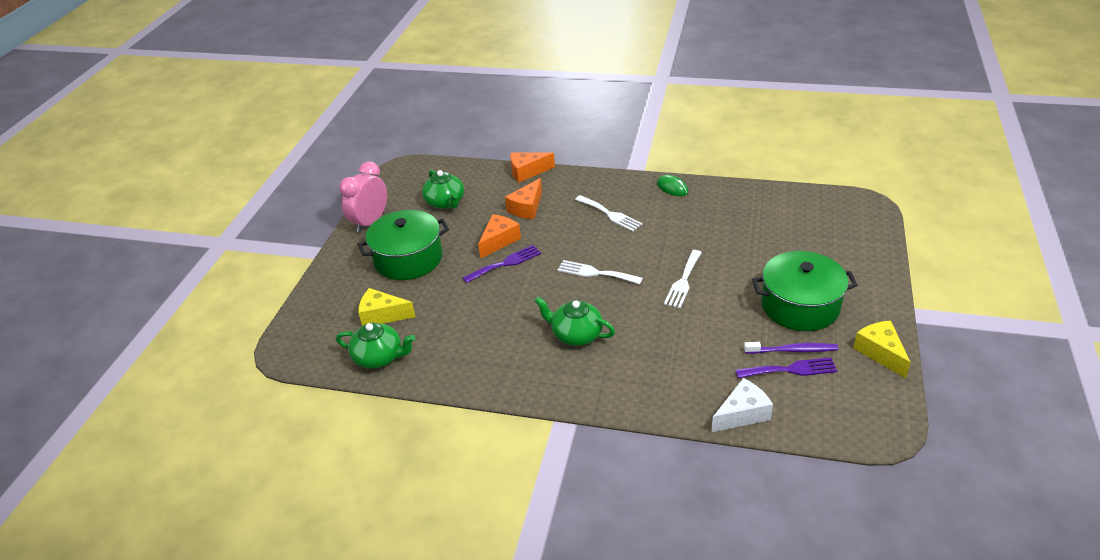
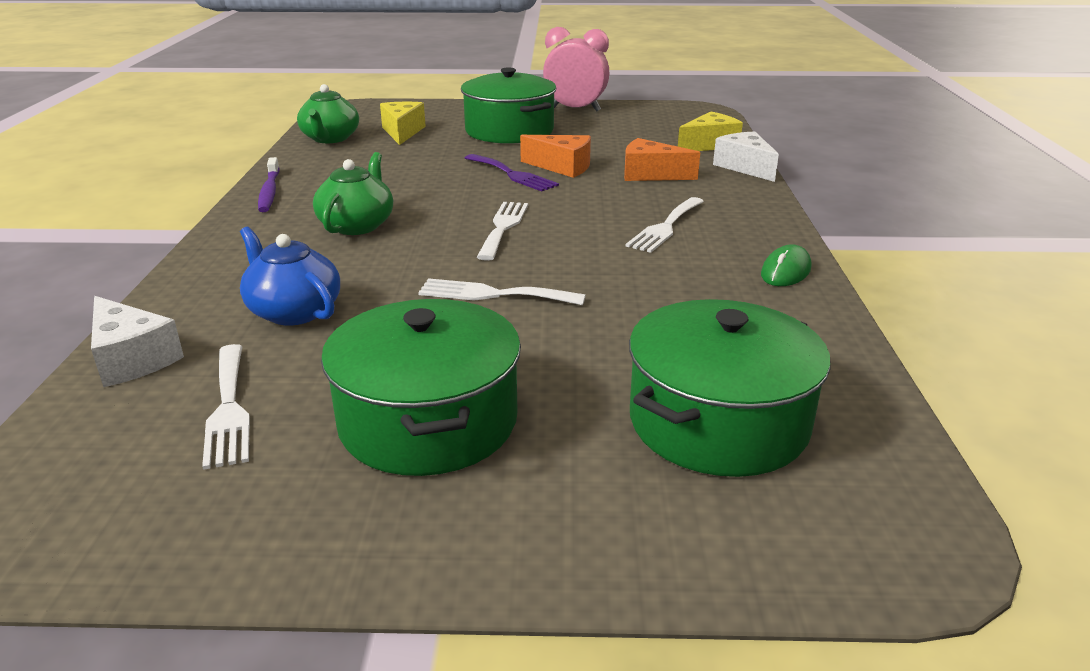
camera: 75 degrees right, 10 degrees down
(445, 202) = (636, 134): green teapot -> none
(527, 172) = (745, 167): orange cheese -> white cheese
(693, 355) = (294, 311): none -> blue teapot
(790, 369) = (228, 409): purple fork -> white fork
(792, 350) = (285, 411): purple toothbrush -> purple toothbrush (269, 191)
(799, 230) = (718, 422): none -> green pot
(880, 352) = (249, 542): yellow cheese -> yellow cheese (709, 145)

